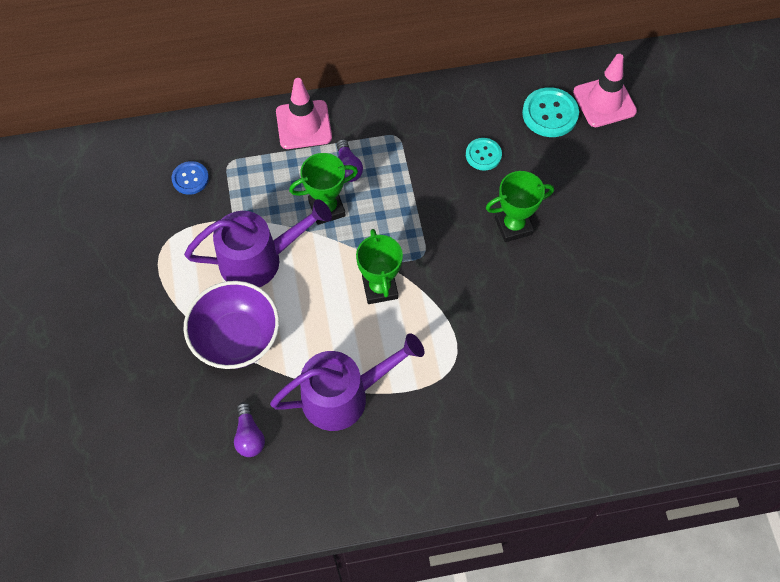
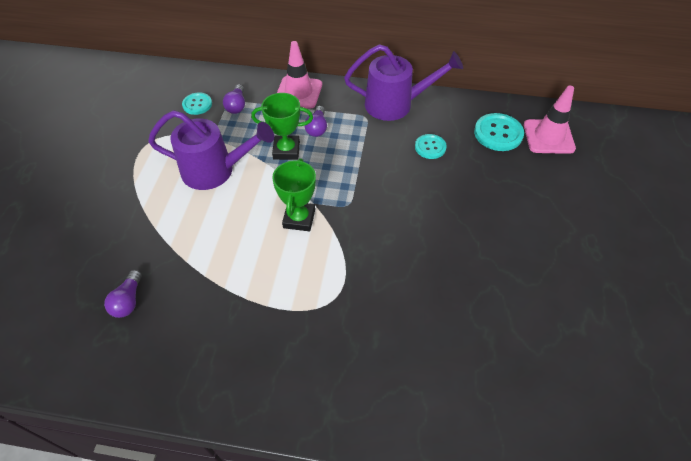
camera: 20 degrees right, 10 degrees down
(190, 178) = (197, 104): blue button -> turquoise button
(236, 338) = (164, 221): purple bowl -> none
(239, 166) = (236, 106): none -> purple light bulb
(345, 395) = (226, 294): purple watering can -> purple watering can (396, 104)
(513, 226) = (434, 205): green trophy -> none

